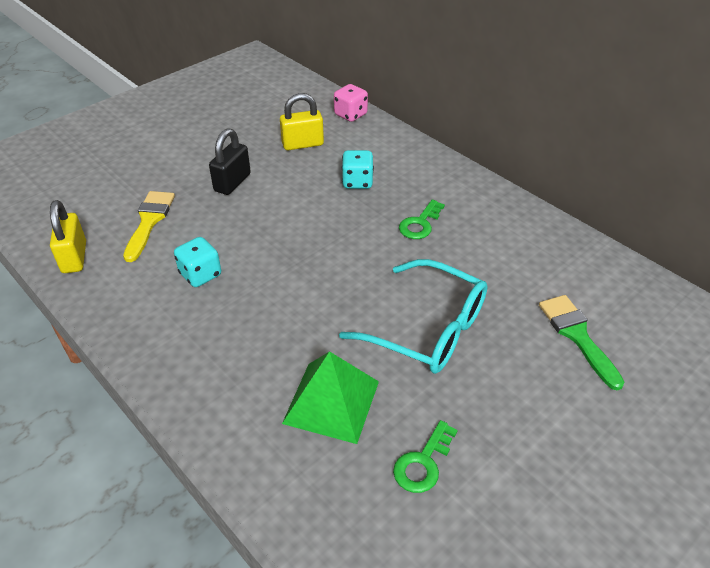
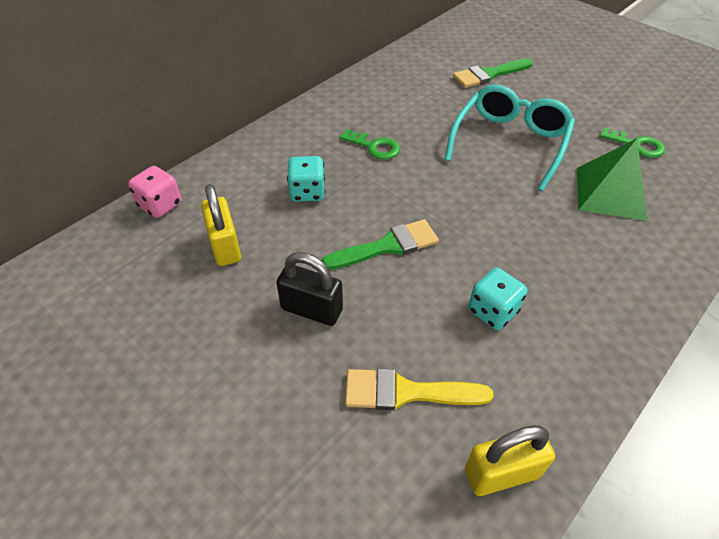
camera: 95 degrees left, 5 degrees up
(285, 222) = (387, 246): none -> green brush

